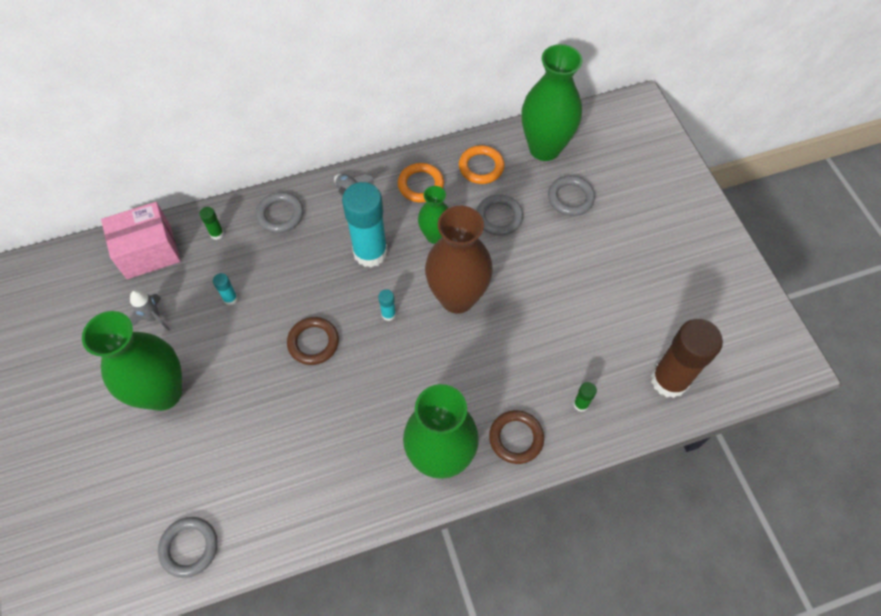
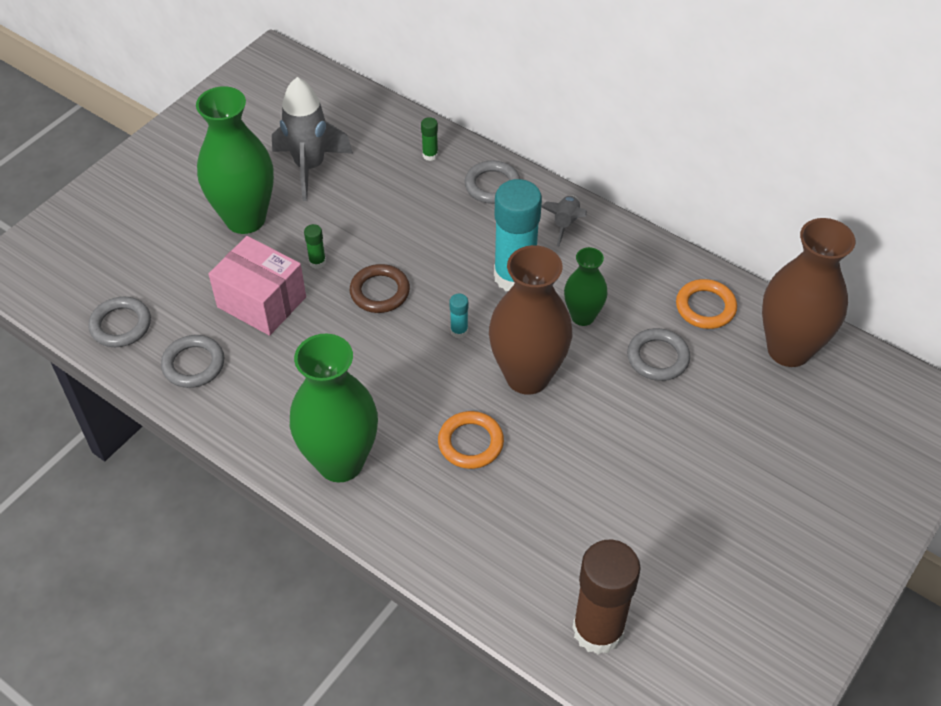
camera: 55 degrees right, 10 degrees down
(149, 251) = (370, 123): pink box -> pink box (261, 302)
(153, 318) = (310, 167): grey rocket -> grey rocket, size x1.88
(230, 298) = (373, 206): turquoise glue stick -> none
(420, 185) = (631, 270): orange ring -> orange ring (470, 443)
(516, 438) = (411, 516): brown ring -> none
(544, 148) = (789, 349): green vase -> brown vase
(570, 198) = (747, 409): grey ring -> grey ring (193, 364)
(581, 404) = (496, 556): green glue stick -> green glue stick (317, 262)

